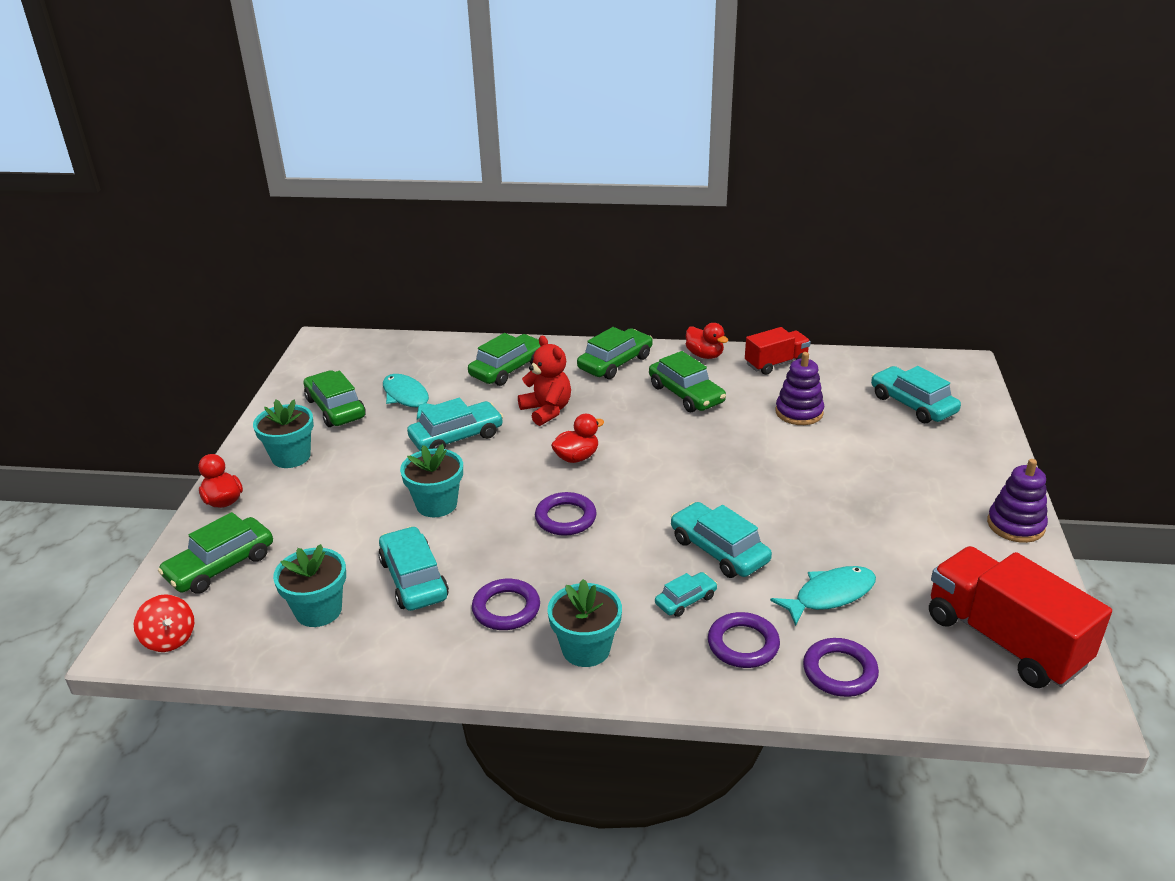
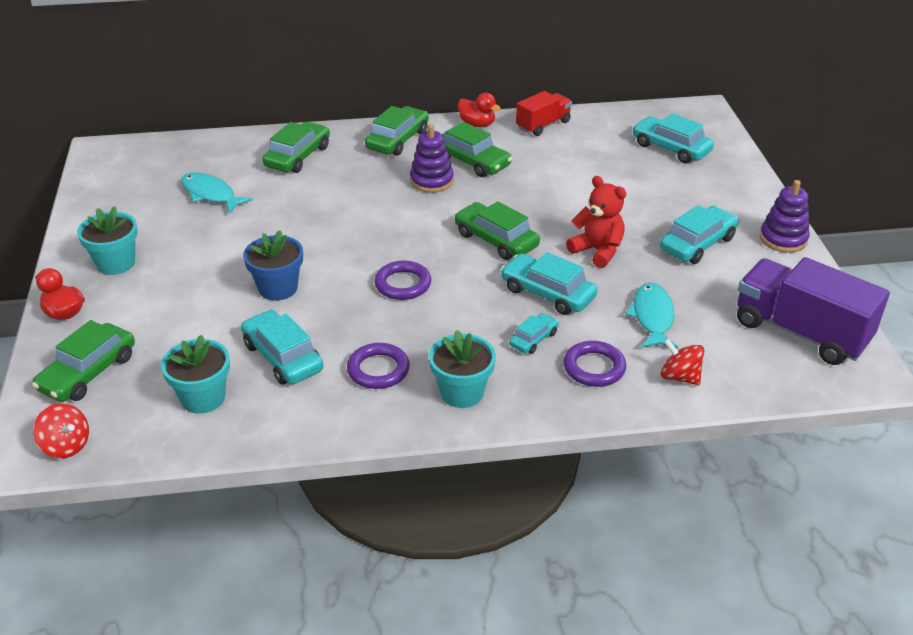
camera: 15 degrees left, 5 degrees up
(335, 408) = (142, 212): green car -> green car (496, 240)
(436, 504) = (278, 288): turquoise flower pot -> blue flower pot
(456, 437) = (273, 225): turquoise car -> turquoise car (697, 244)
(547, 411) = (349, 191): red teddy bear -> red teddy bear (597, 251)
(576, 457) = (393, 229): red duck -> none
(799, 412) = (577, 166): purple stacking toy -> purple stacking toy (431, 181)
(830, 595) = (652, 317): turquoise fish -> turquoise fish turned 45 degrees counterclockwise
(839, 671) = (679, 377): purple ring -> red spinning top
(1004, 640) = (800, 332): red truck -> purple truck

